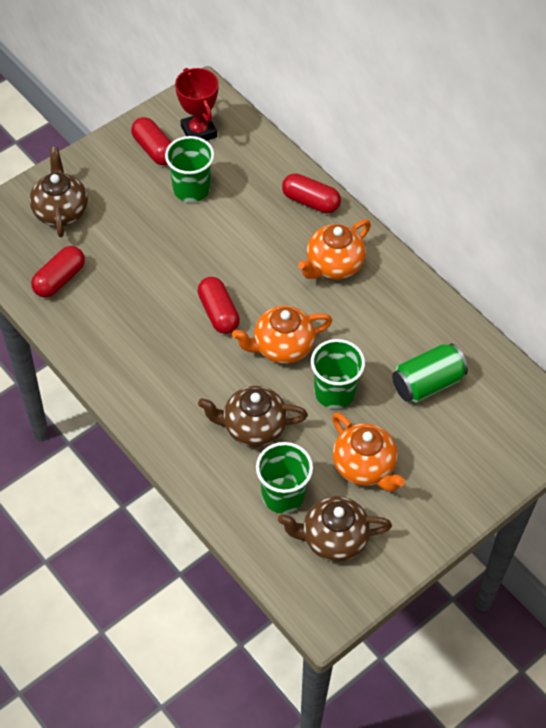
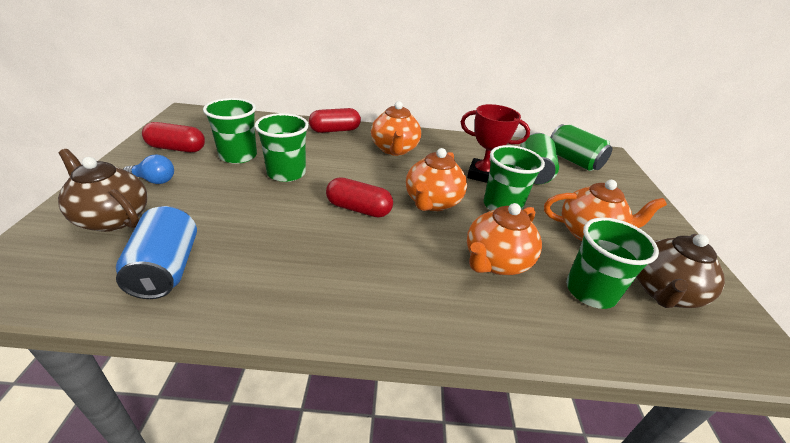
camera: 50 degrees left, 20 degrees down
(59, 279) = (166, 269): red capsule -> blue can
(110, 184) = (154, 180): none -> blue light bulb
(199, 131) = (206, 129): red trophy -> red trophy (482, 175)
(207, 236) = (286, 173): none -> green cup
(253, 427) = (496, 262): brown teapot -> orange teapot
(500, 402) = (573, 161): none -> green can

